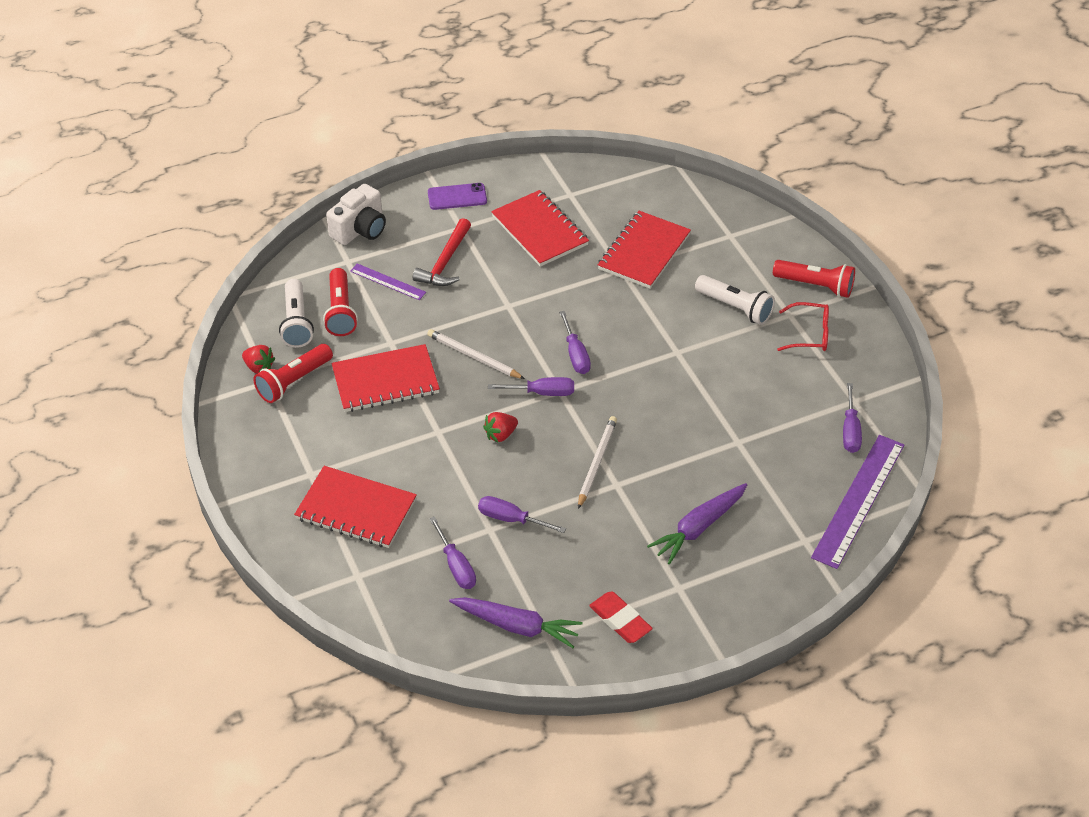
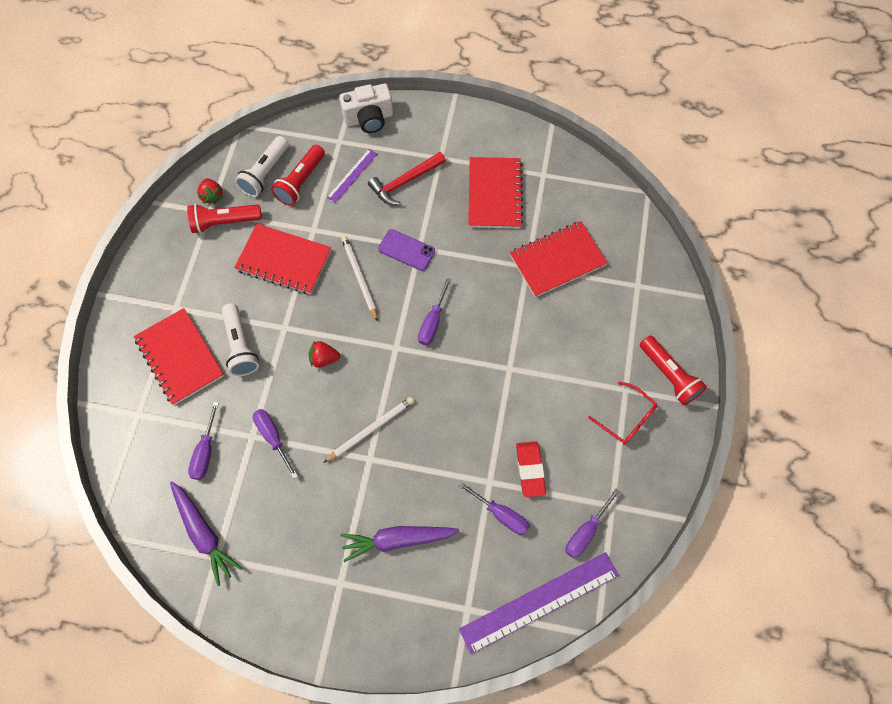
camera: 35 degrees right, 20 degrees up
(387, 282) = (352, 175): purple ruler -> purple ruler turned 60 degrees clockwise
(457, 197) = (458, 129): purple phone -> purple phone (406, 250)
(542, 393) = (381, 341): purple screwdriver -> purple screwdriver (500, 514)
(620, 620) = (277, 581): red eraser -> red eraser (530, 469)
(735, 308) = (587, 356): white flashlight -> white flashlight (240, 346)

